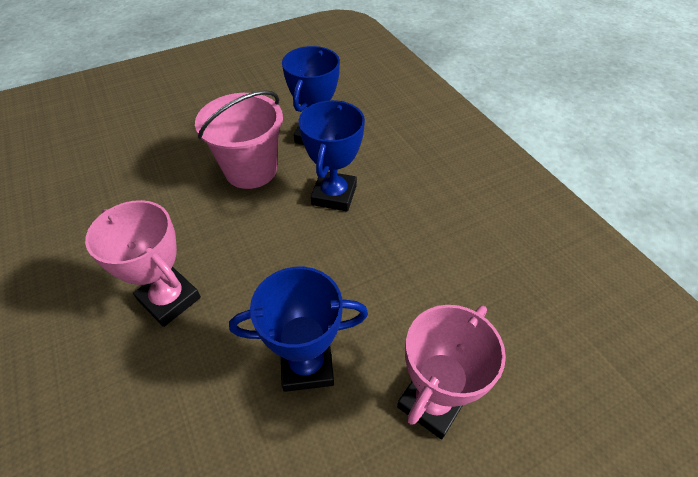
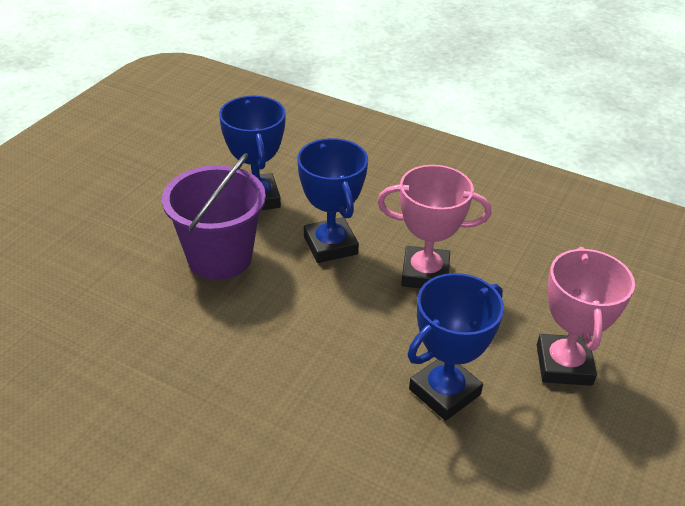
camera: 35 degrees left, 10 degrees down
(169, 299) = (261, 408): pink trophy -> pink trophy (425, 274)
(251, 170) = (220, 257): pink bucket -> purple bucket

